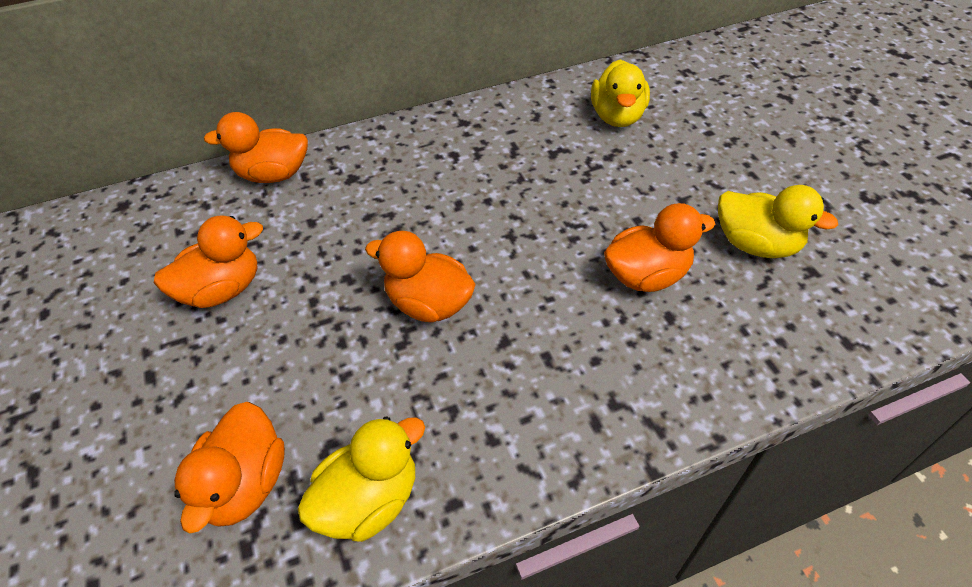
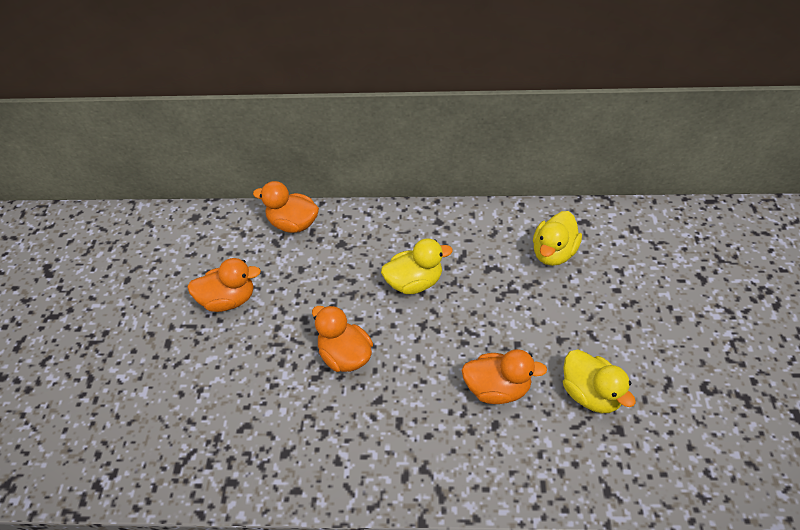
camera: 25 degrees right, 0 degrees up
(245, 484) = (191, 430): orange duck -> none
(369, 500) = (251, 468): yellow duck -> yellow duck (414, 282)

